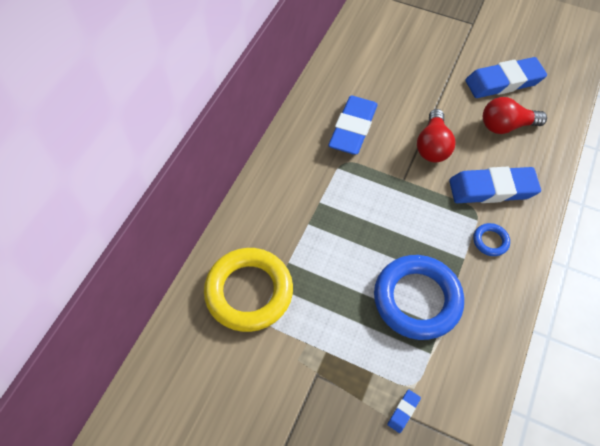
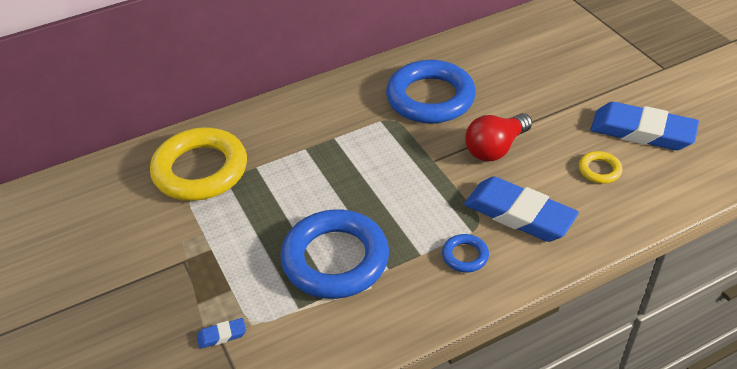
camera: 40 degrees right, 15 degrees down
(353, 128) = (430, 98): blue eraser -> blue ring
(506, 126) = (599, 170): red light bulb -> yellow ring

